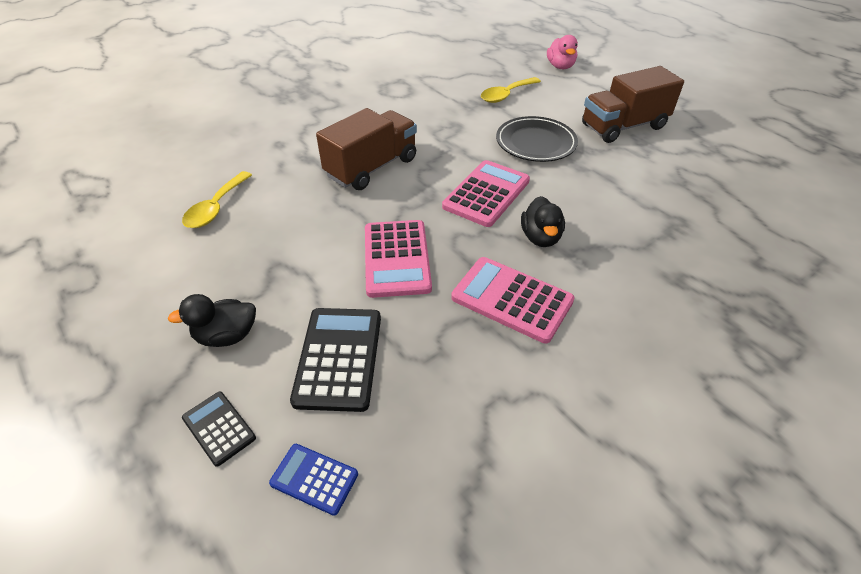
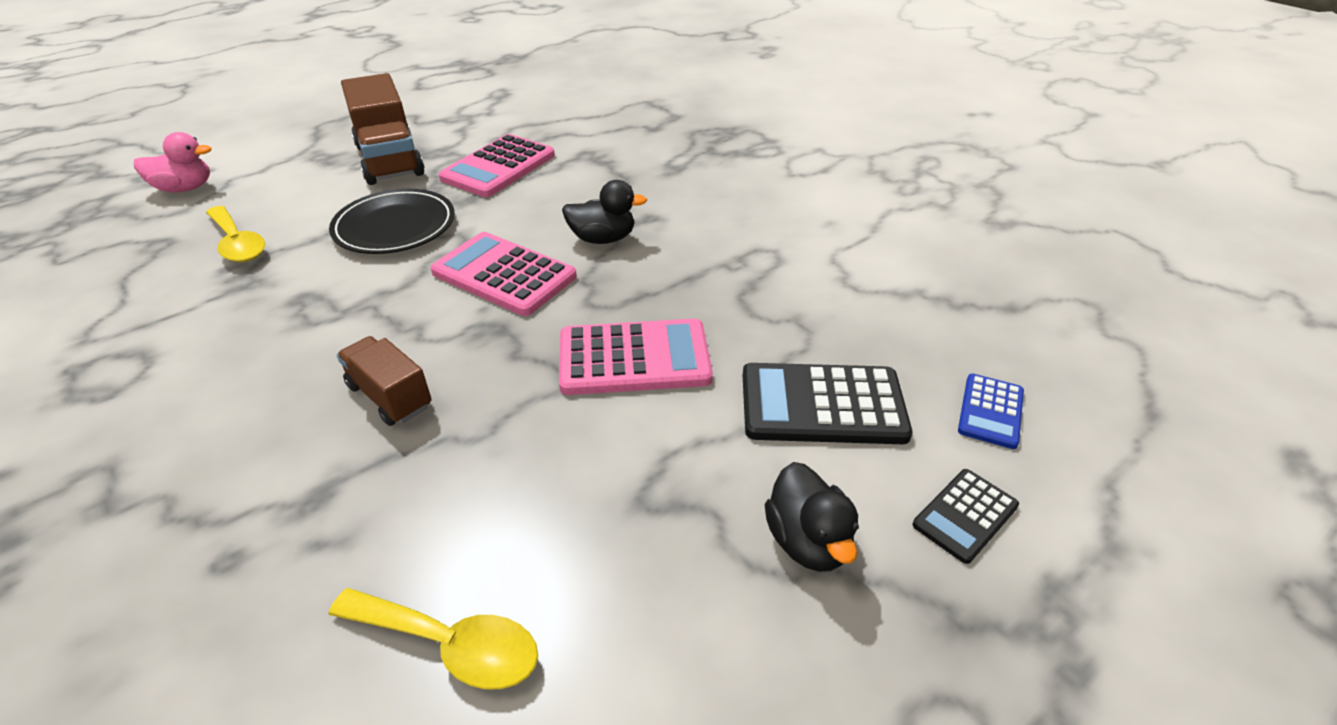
camera: 90 degrees left, 5 degrees down
(372, 167) = (390, 396): brown truck -> brown truck, size x0.57
(512, 299) = (708, 265): pink calculator -> pink calculator (498, 167)

